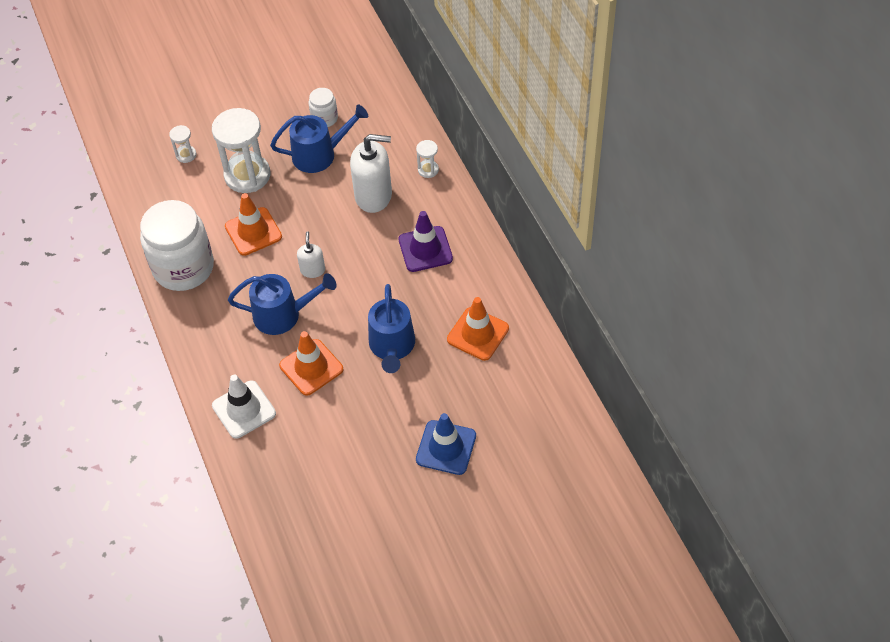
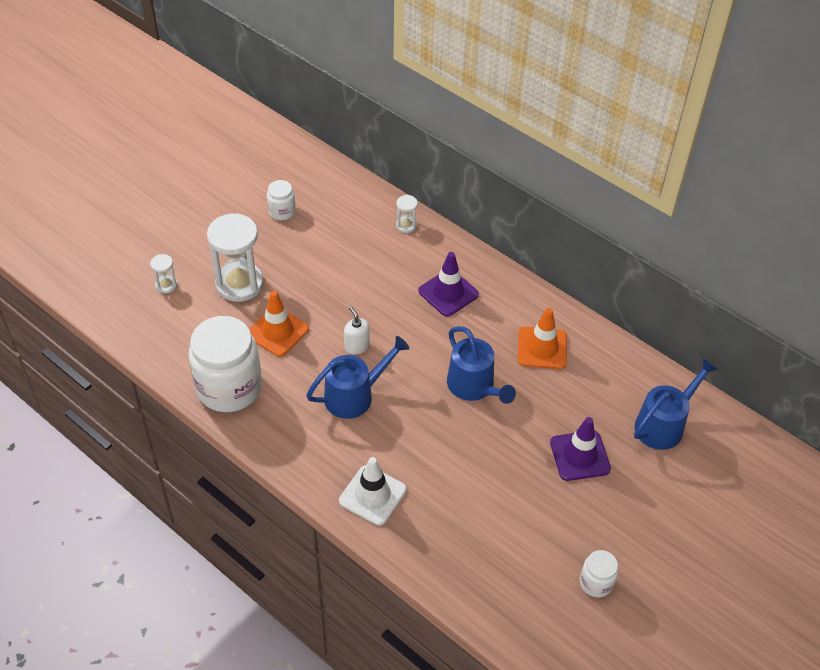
camera: 30 degrees left, 5 degrees down
(311, 367) = (412, 432): orange traffic cone -> none
(320, 154) = (298, 244): blue watering can -> blue watering can (664, 424)
(374, 196) = (371, 263): white soap dispenser -> none
(385, 566) = (596, 582): none -> white jar
(446, 447) = (580, 456): blue traffic cone -> purple traffic cone

